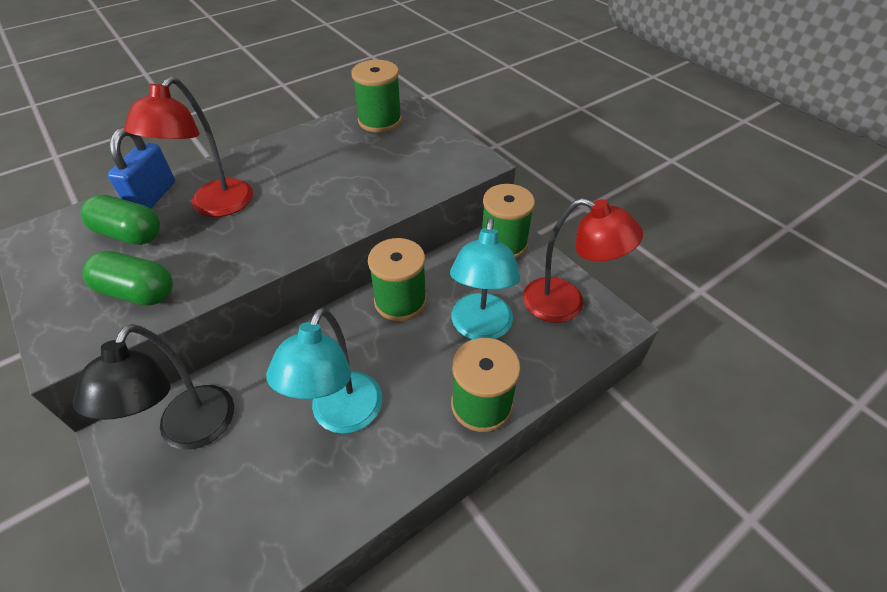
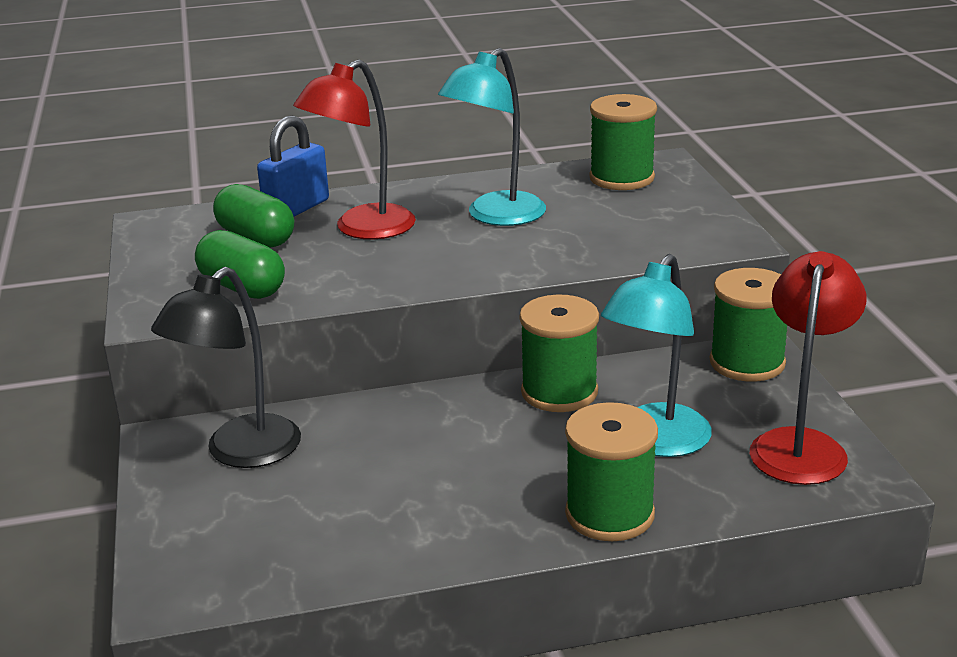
camera: 25 degrees right, 20 degrees down
(341, 416) = (421, 481): turquoise lamp -> turquoise lamp (496, 216)
(566, 304) = (800, 445): red lamp -> red lamp turned 120 degrees counterclockwise

